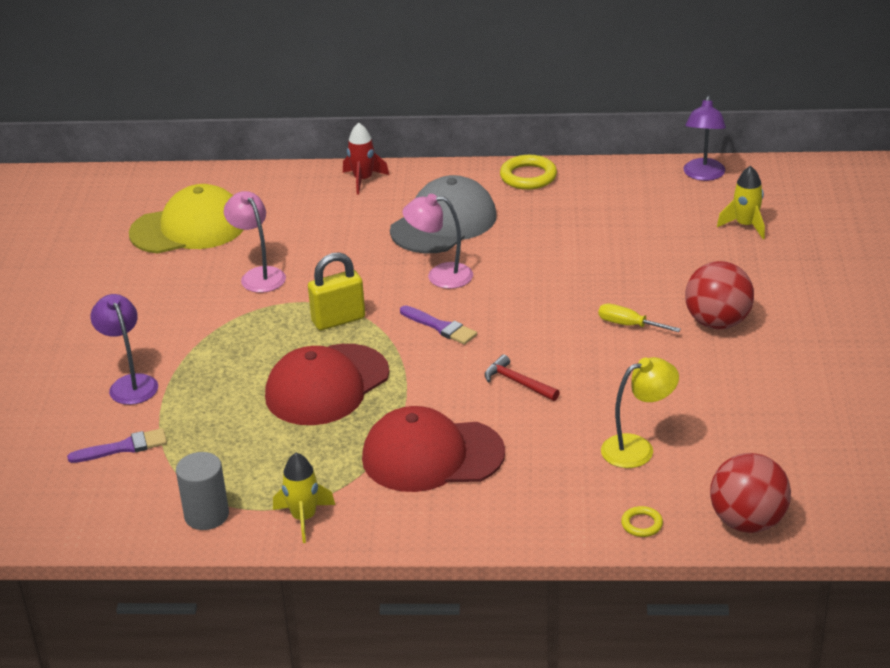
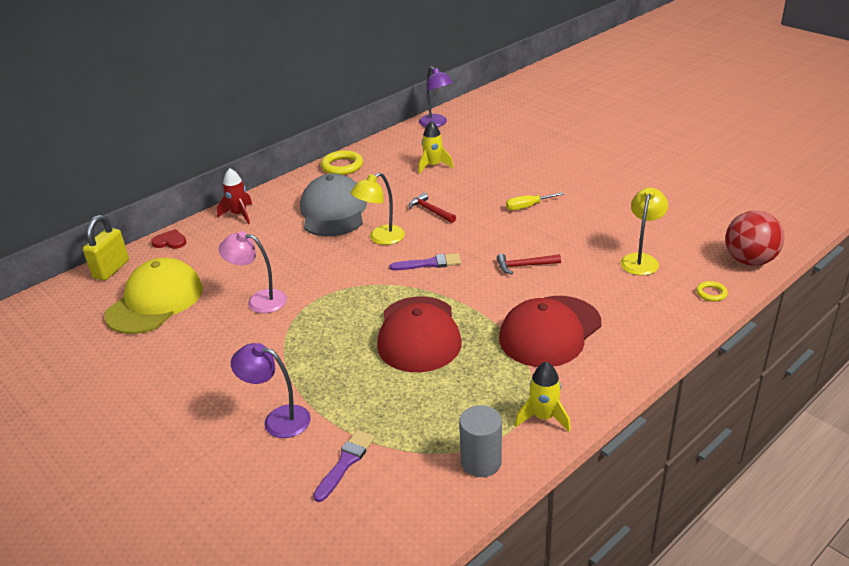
camera: 45 degrees left, 0 degrees up
(274, 176) = (170, 241): none -> red heart
(338, 320) = (360, 295): yellow padlock -> yellow padlock (111, 269)
(440, 276) = (381, 238): pink lamp -> yellow lamp
(529, 273) = (430, 211): none -> red hammer
(717, 322) = (566, 182): red ball -> none
(745, 226) = (498, 135): yellow rocket -> yellow rocket (433, 166)

